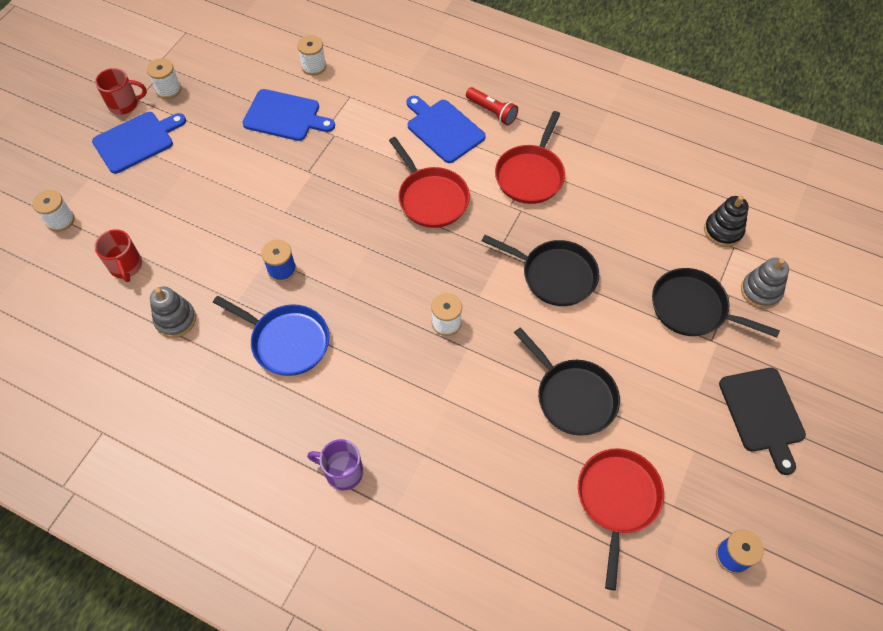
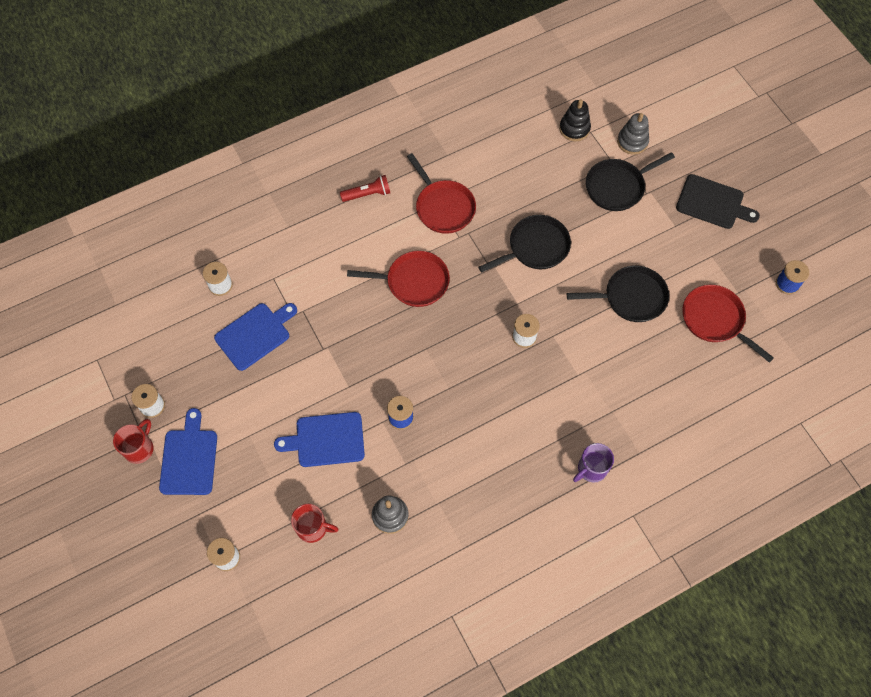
camera: 55 degrees left, 5 degrees up
(287, 341) = (465, 448): blue pan -> none
(443, 129) = (358, 235): blue cutting board -> blue cutting board (326, 440)

